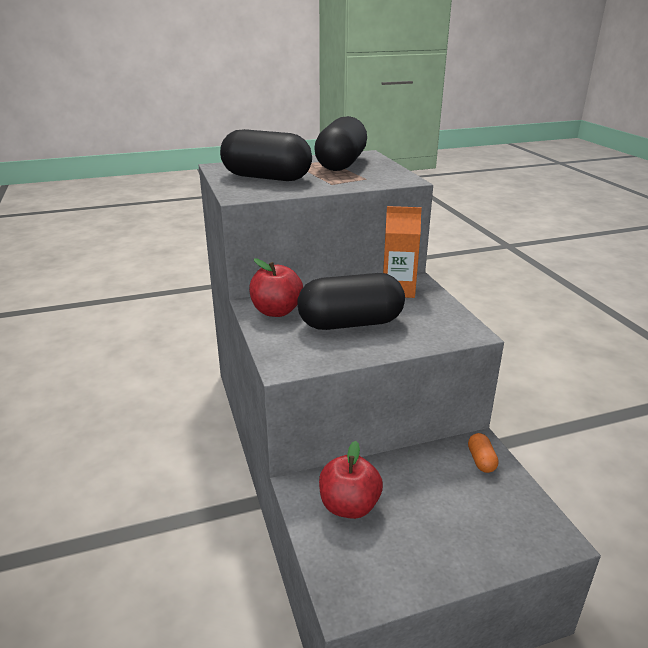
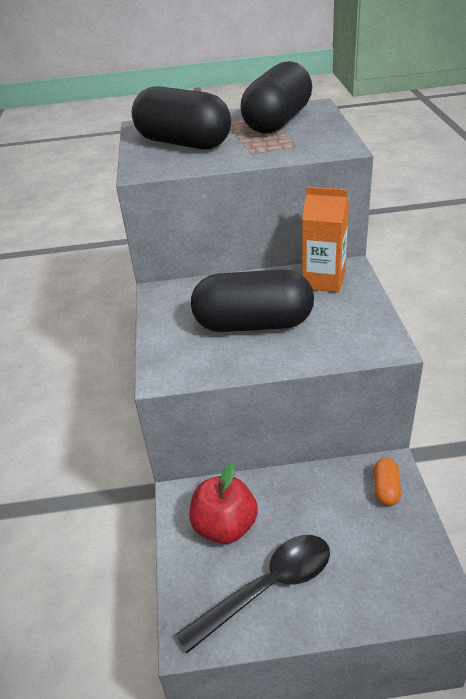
camera: 15 degrees right, 10 degrees up
(276, 311) = (179, 302): red apple -> none
(405, 551) = (267, 587): none -> black spoon

